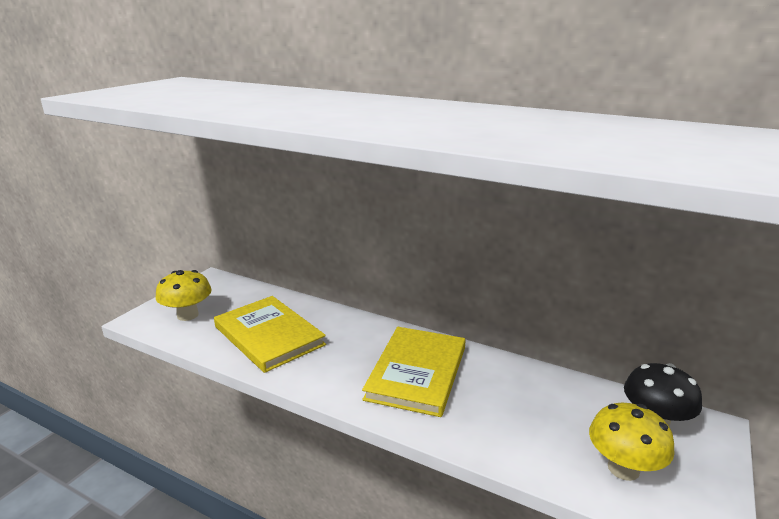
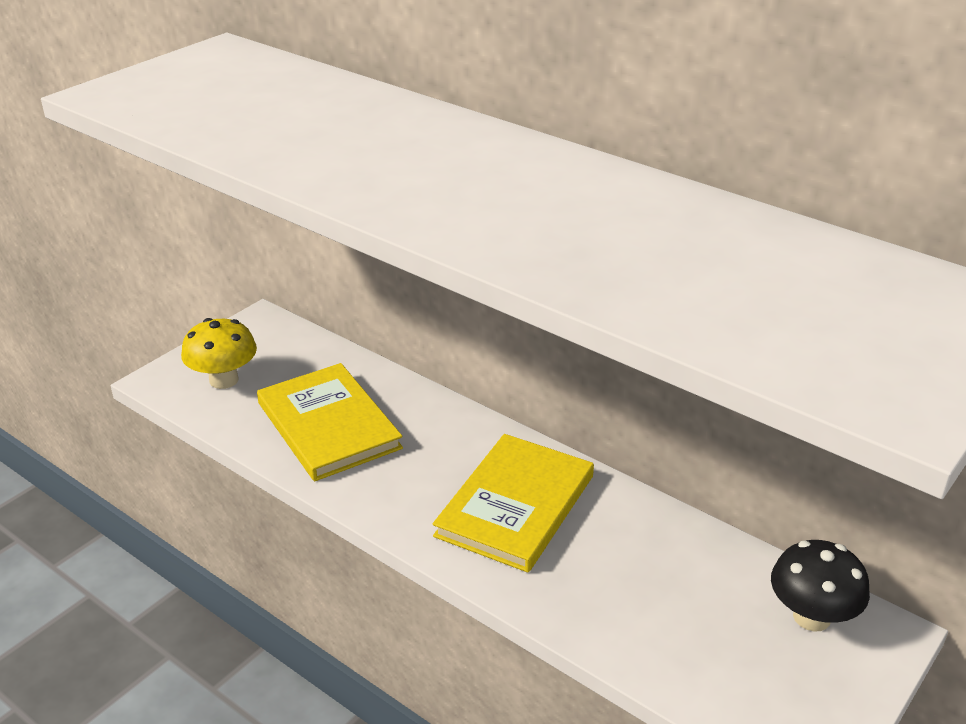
camera: 10 degrees right, 10 degrees up
(623, 468) = (738, 670): yellow mushroom -> none

